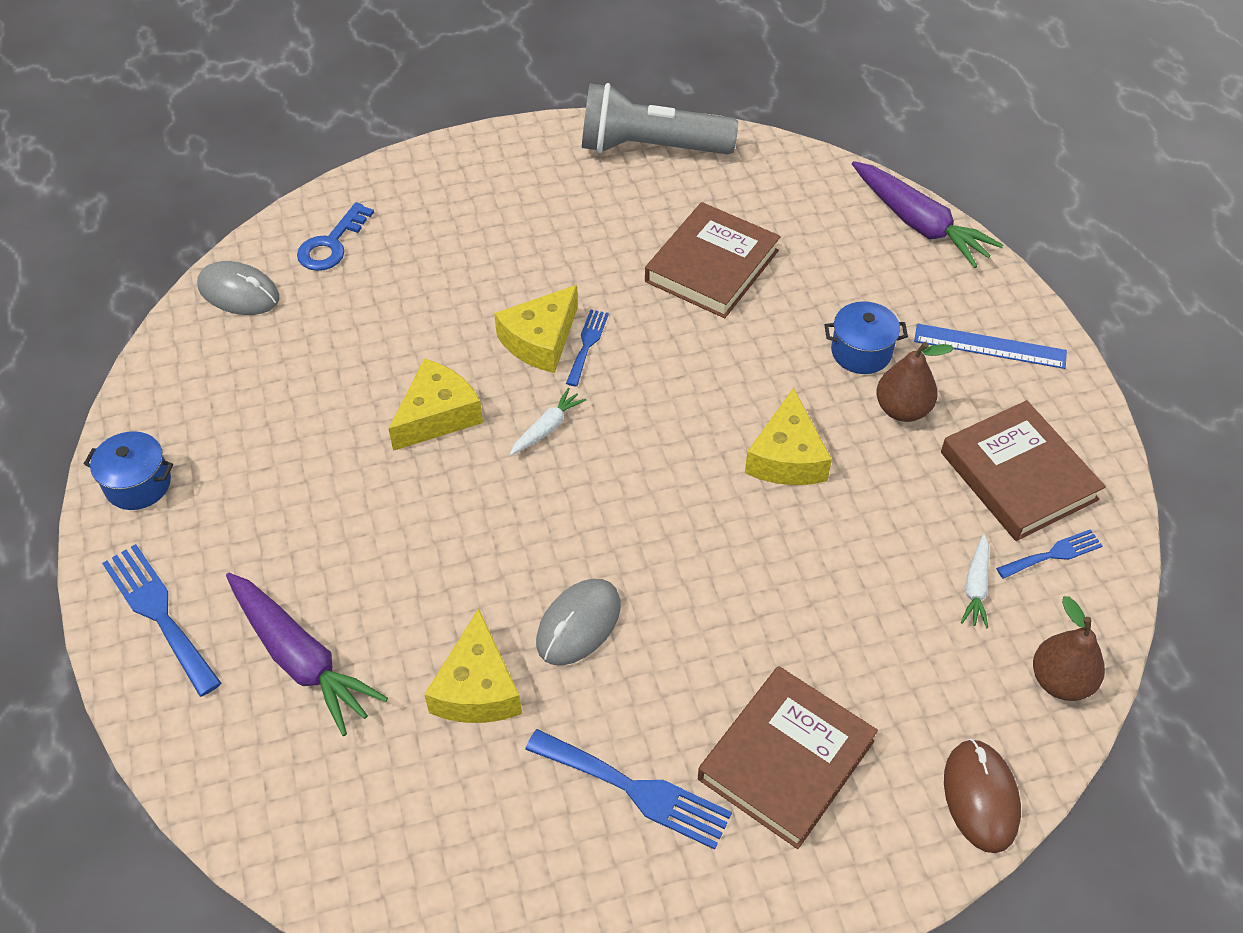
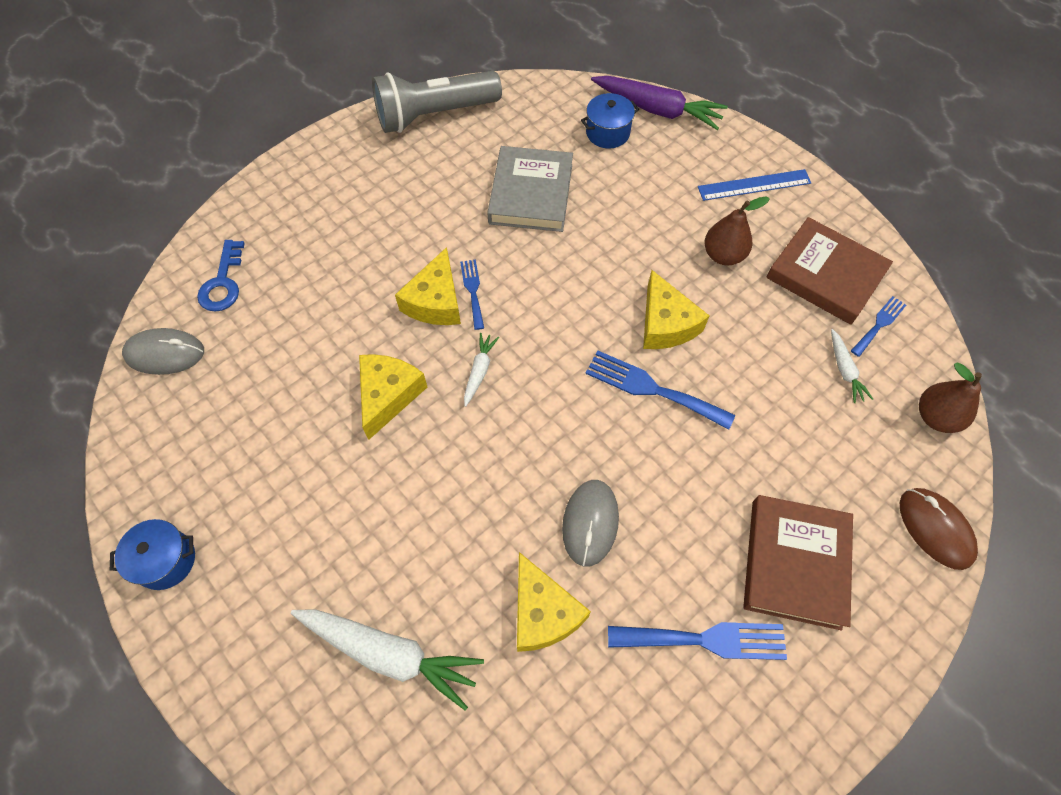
camera: 25 degrees left, 10 degrees up
(159, 613) = (247, 669): blue fork -> blue fork (652, 389)
(301, 658) = (389, 653): purple carrot -> white carrot
(711, 266) = (531, 194): brown book -> grey book
(861, 352) = (671, 222): blue pot -> blue pot (607, 133)

